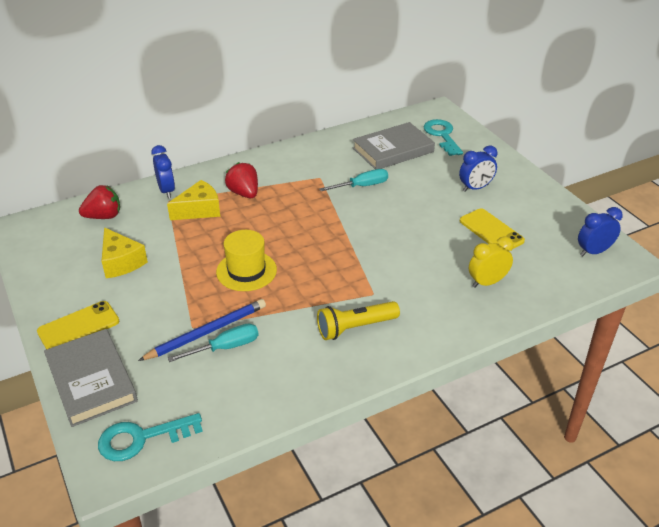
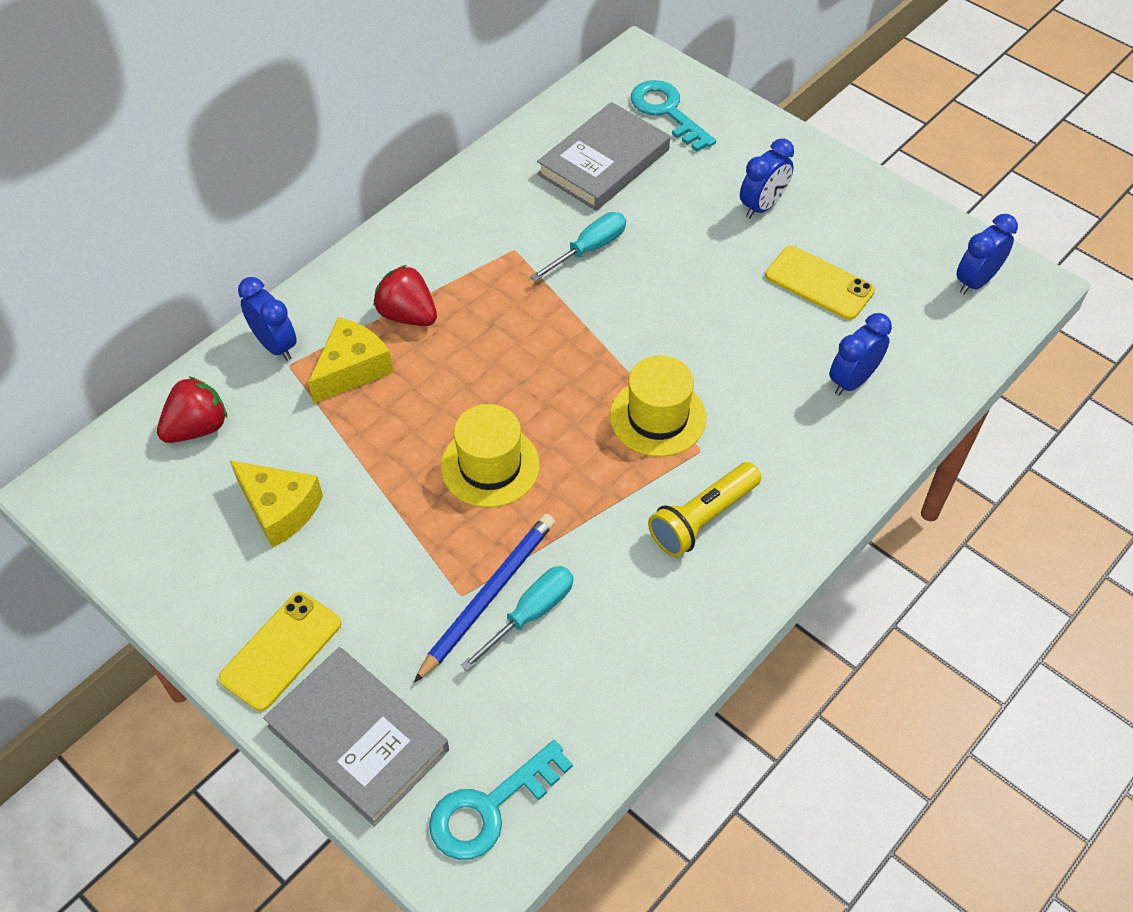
camera: 20 degrees left, 15 degrees up
(356, 271) = (657, 417): none -> yellow hat
(487, 282) = (852, 381): yellow clock -> blue clock

